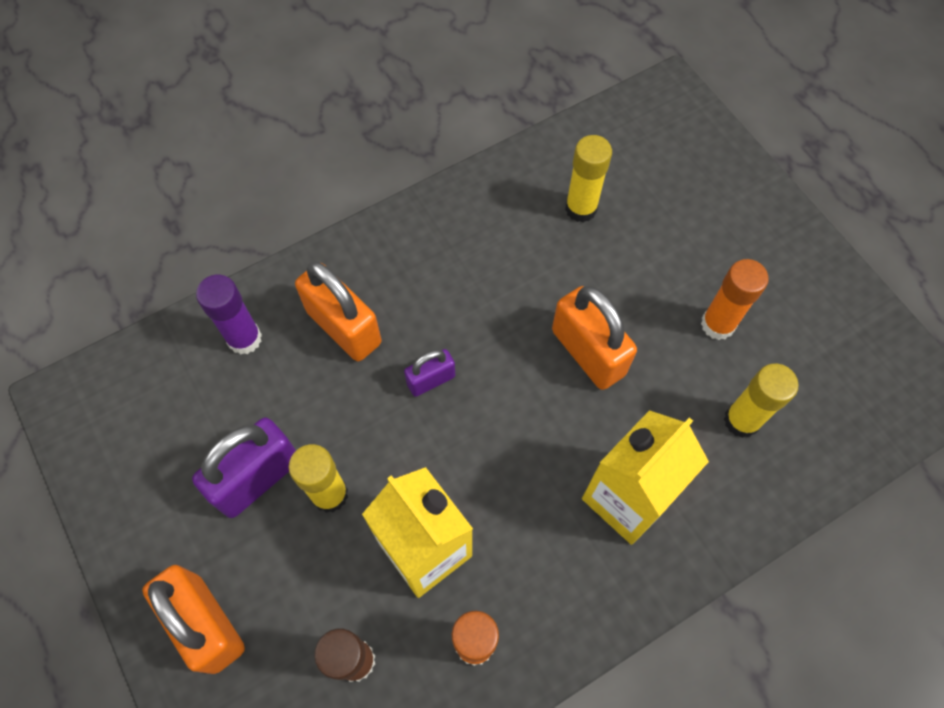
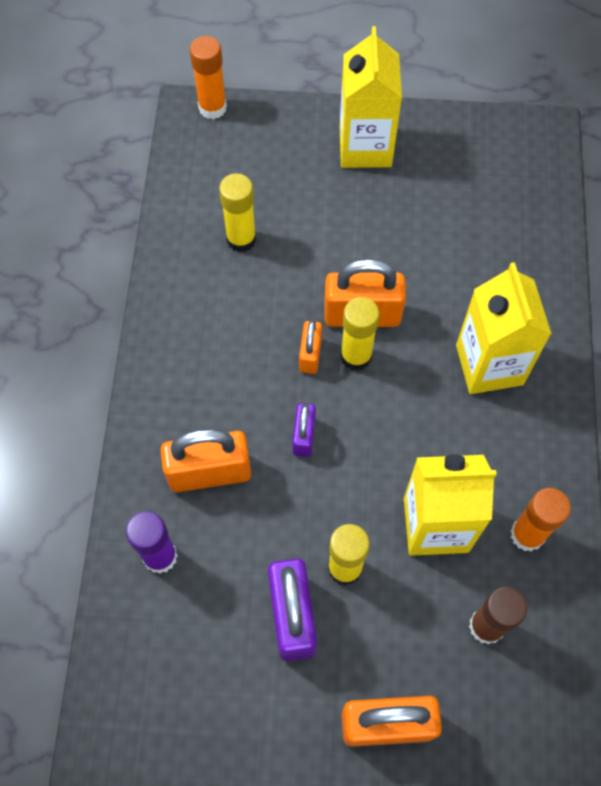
camera: 55 degrees left, 0 degrees up
(513, 335) = (310, 355): none -> orange padlock
(717, 324) = (403, 218): orange glue stick -> orange glue stick (212, 108)
(741, 420) = (483, 255): yellow glue stick -> yellow glue stick (356, 356)
(764, 245) = (365, 147): none -> yellow carton

